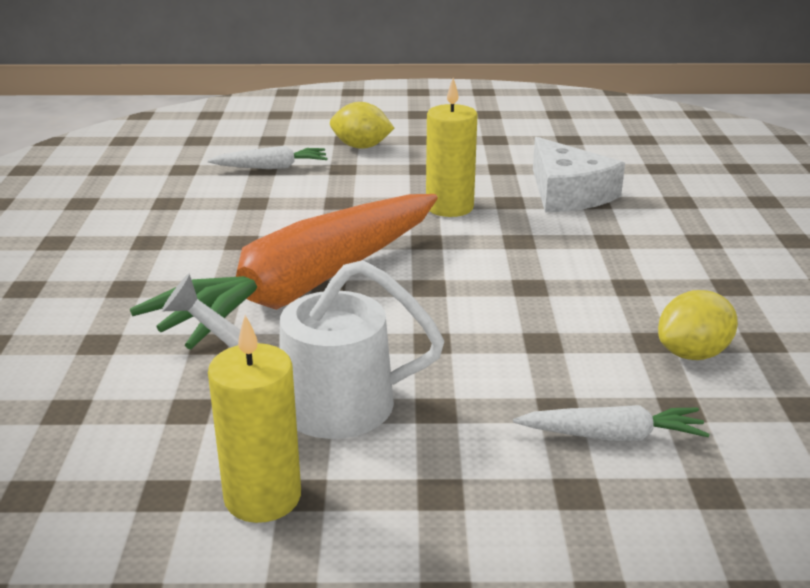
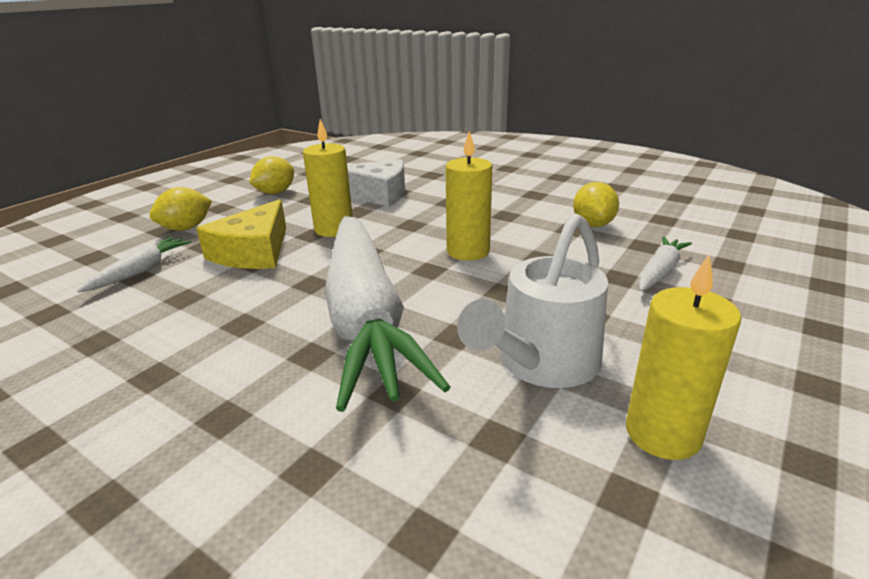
camera: 55 degrees left, 0 degrees up
(305, 287) = (365, 316): orange carrot -> white carrot
(357, 193) = (254, 251): none -> yellow cheese
(489, 146) = (275, 192): none -> yellow lemon
(497, 294) = (468, 251): none -> yellow candle

